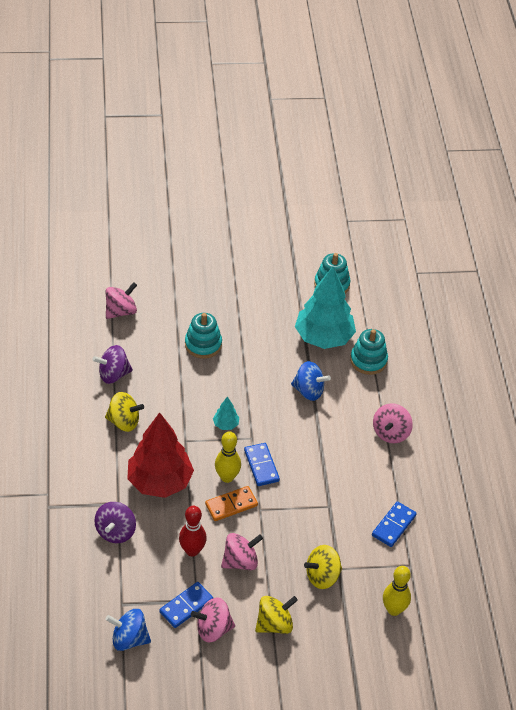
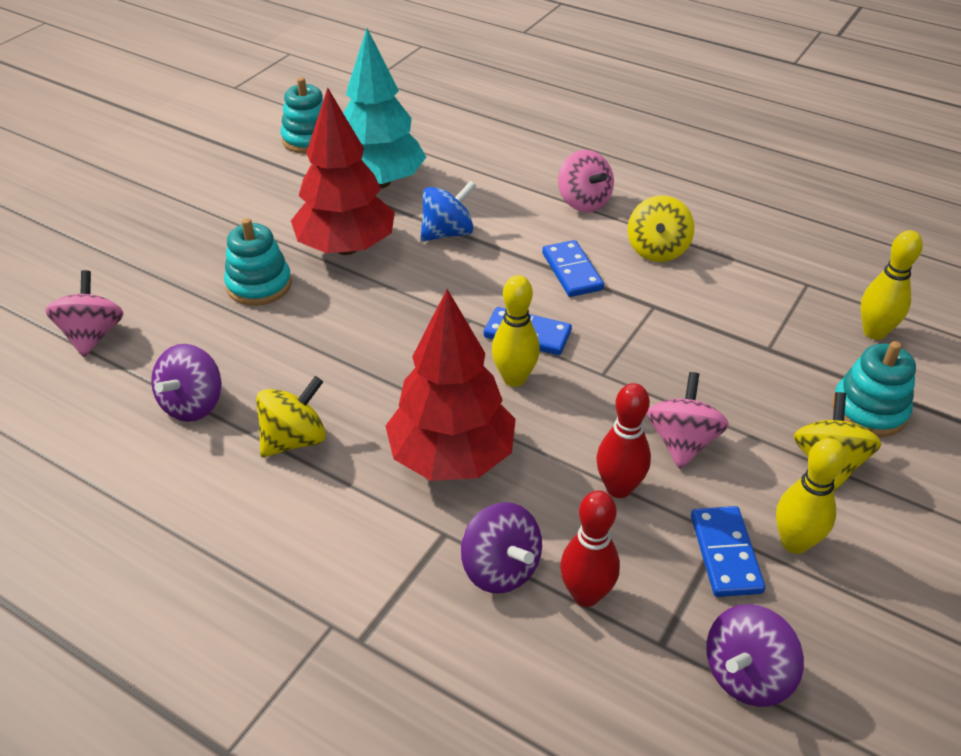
camera: 50 degrees left, 5 degrees down
(125, 567) = (586, 594): none -> red bowling pin
(129, 639) = (746, 674): blue spinning top -> purple spinning top
(213, 629) = (794, 542): pink spinning top -> yellow bowling pin
(225, 424) = (420, 333): turquoise tree -> none
(231, 505) = (569, 399): orange domino -> none
(259, 358) = (346, 247): none -> red tree
(322, 576) = (771, 370): yellow spinning top -> yellow spinning top (657, 250)
(368, 360) = (455, 167): turquoise stacking toy -> turquoise stacking toy (869, 410)
(394, 525) = (733, 267): blue domino -> blue domino (572, 271)

